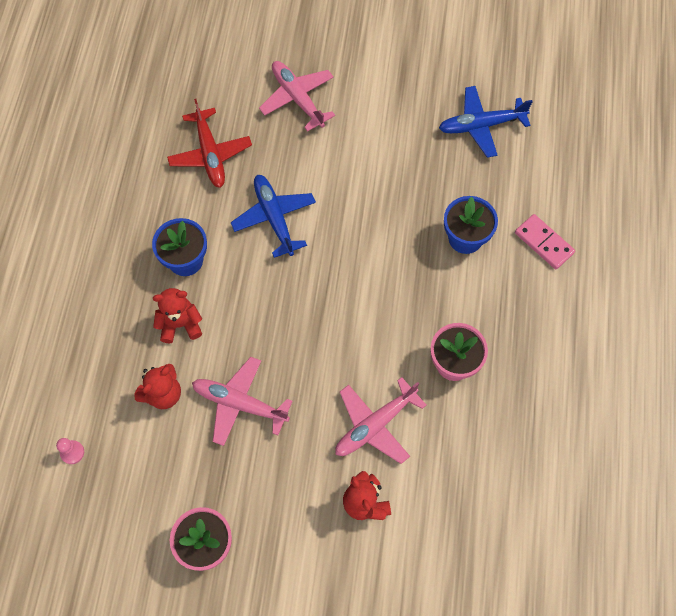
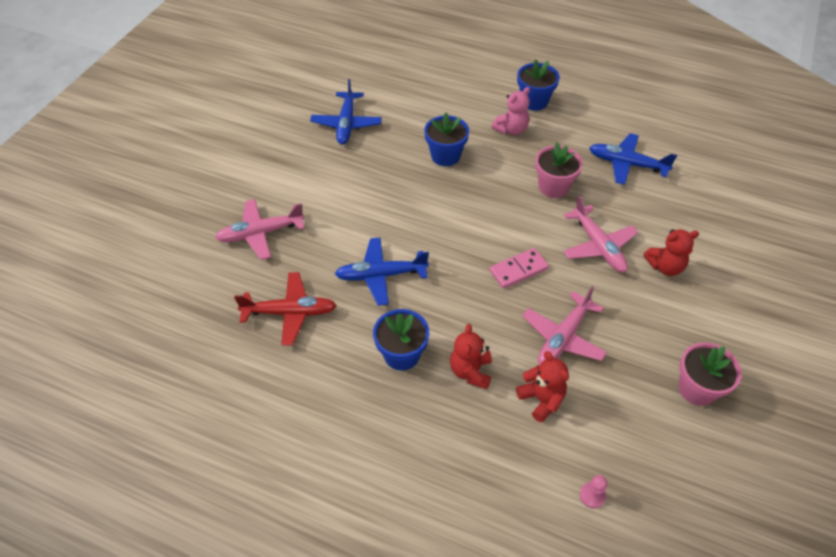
camera: 75 degrees left, 15 degrees down
(523, 445) = (627, 164): none -> blue plane
(537, 300) = (511, 129): none -> pink teddy bear
(544, 243) = (464, 115): pink domino -> pink domino (518, 270)
(601, 318) = (534, 101): none -> blue flower pot

